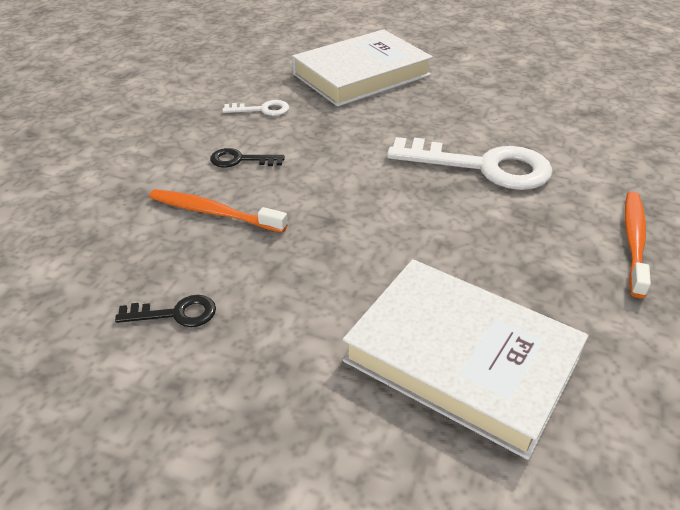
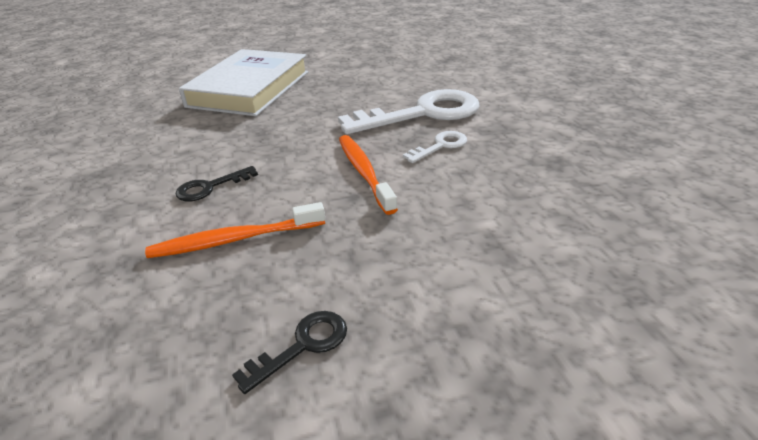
camera: 35 degrees left, 5 degrees down
(262, 110) = (185, 142): white key -> white key (440, 146)
(461, 359) = (578, 240): white book -> none
(634, 241) = (572, 118): orange toothbrush -> orange toothbrush (364, 172)

